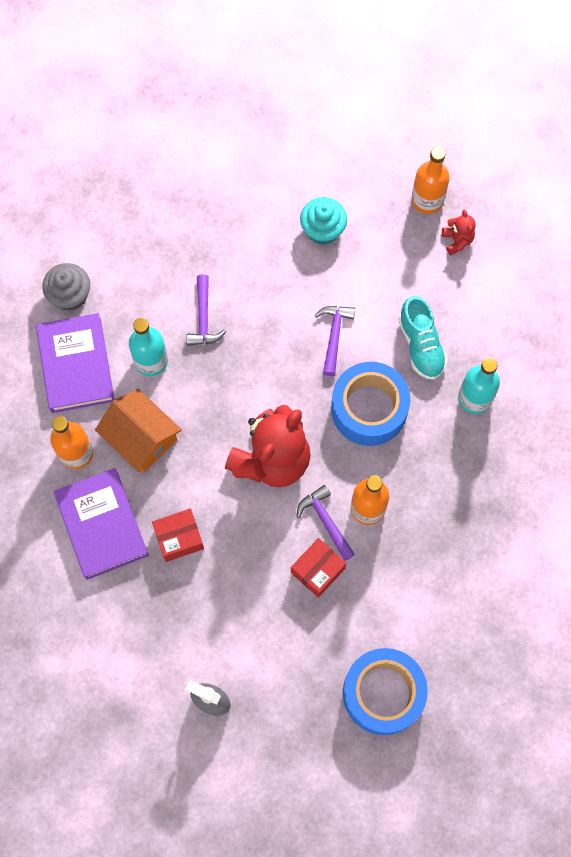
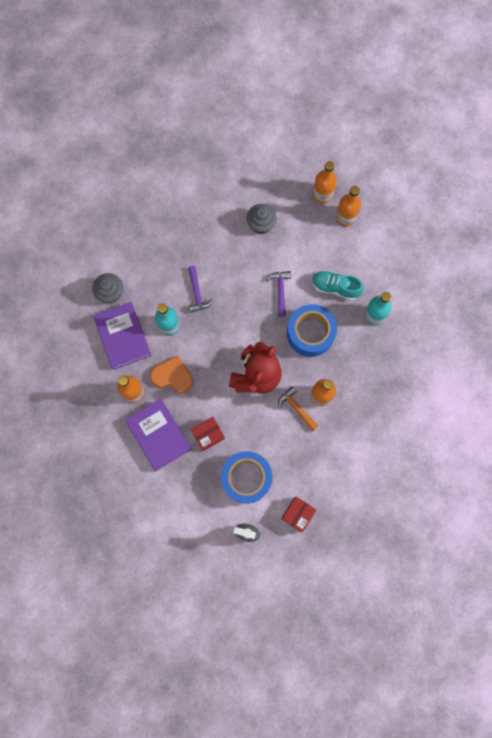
camera: 10 degrees left, 5 degrees up
(141, 438) = (172, 376): orange house -> orange heart
(317, 570) = (297, 439): red box -> red box (298, 514)
(322, 230) = (261, 224): turquoise cupcake -> grey cupcake
(325, 521) = (296, 408): purple hammer -> orange hammer
(383, 693) = (351, 508): blue tape -> blue tape (246, 478)
(421, 345) = (335, 287): turquoise shoe -> turquoise shoe turned 135 degrees clockwise
(457, 240) = (345, 217): red teddy bear -> orange bottle

